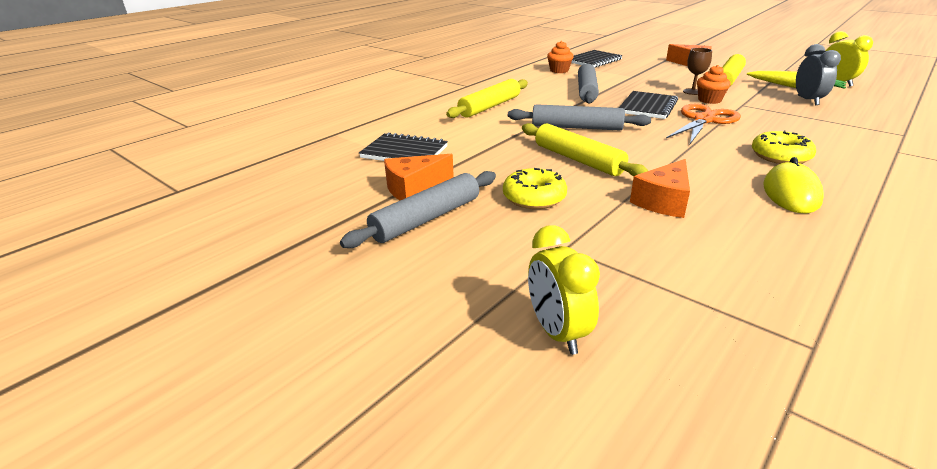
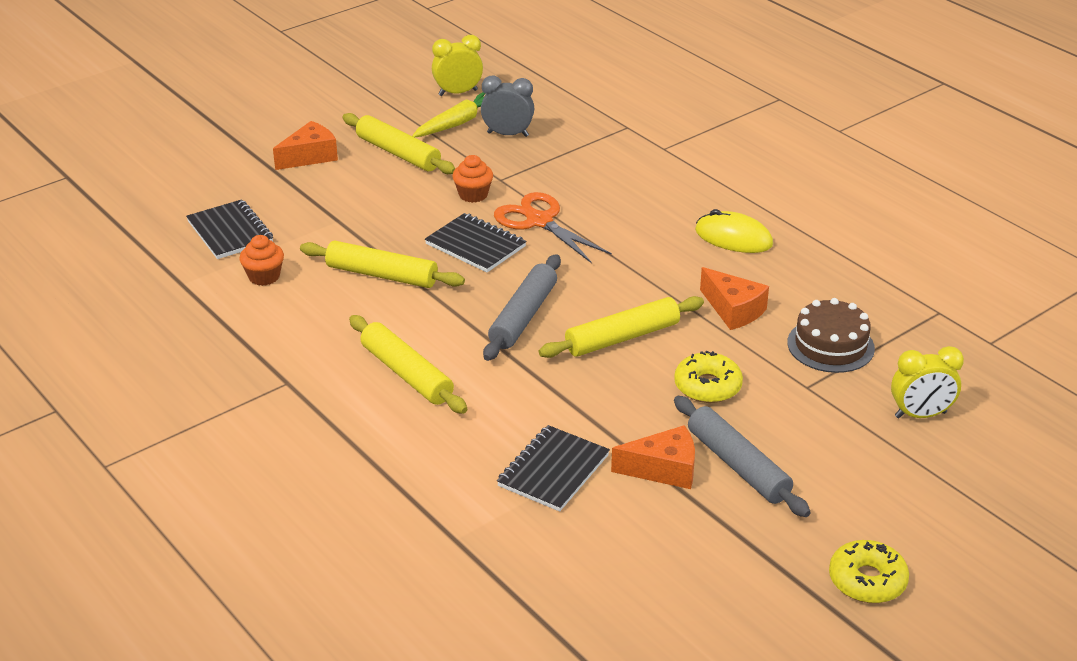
camera: 80 degrees left, 5 degrees up
(414, 188) = (664, 469): orange cheese -> orange cheese turned 75 degrees counterclockwise
(586, 90) = (381, 275): grey rolling pin -> yellow rolling pin
(652, 259) = (830, 345): none -> brown cake
(692, 92) = (435, 196): brown goblet -> none
(780, 156) = (655, 212): yellow donut -> yellow donut (867, 580)

